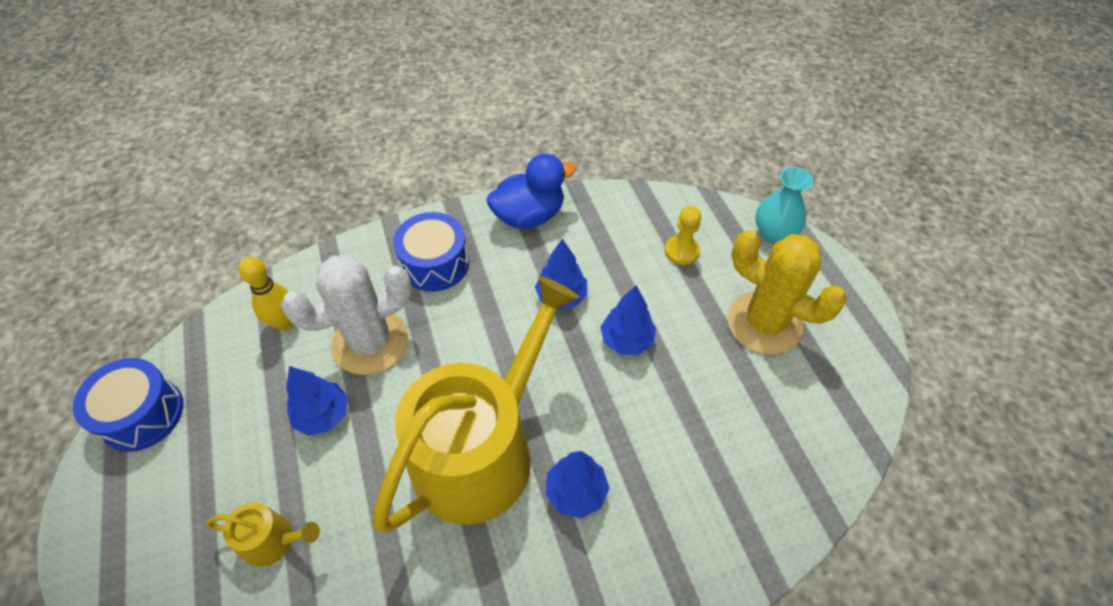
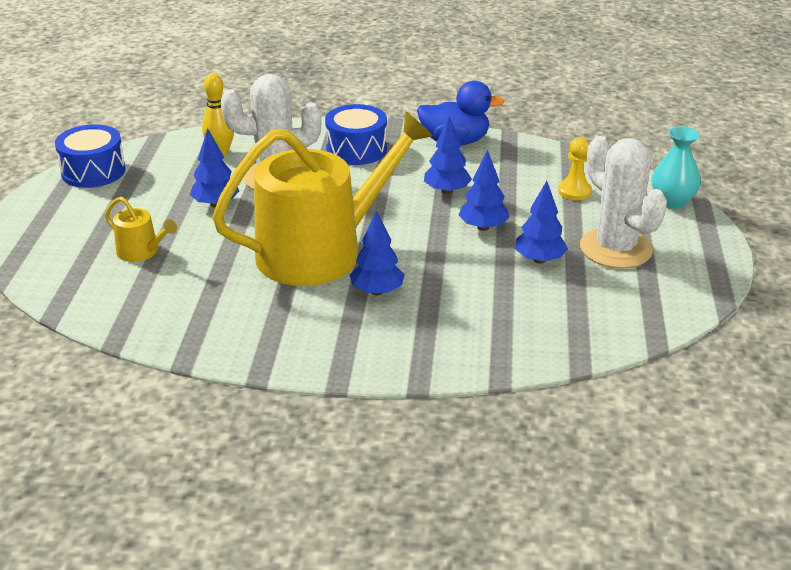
camera: 25 degrees right, 20 degrees down
(706, 369) = (539, 260): none -> blue tree
(764, 323) = (615, 248): yellow cactus -> white cactus

